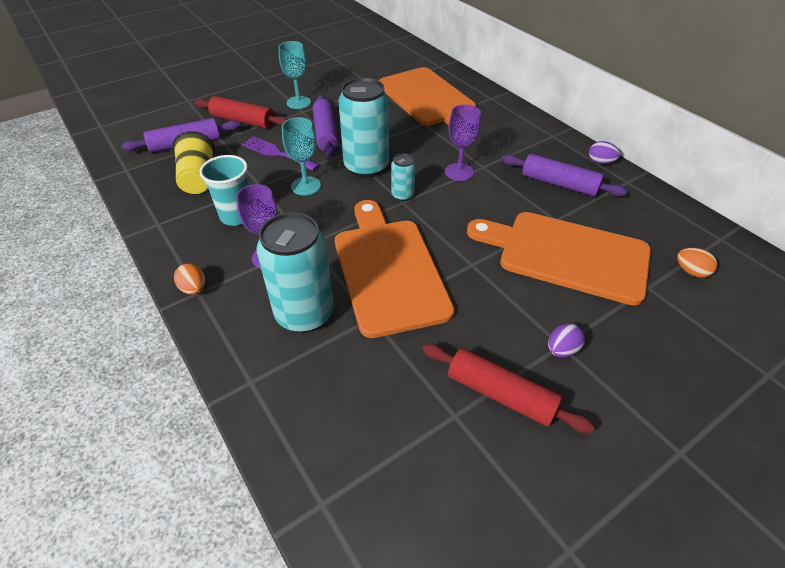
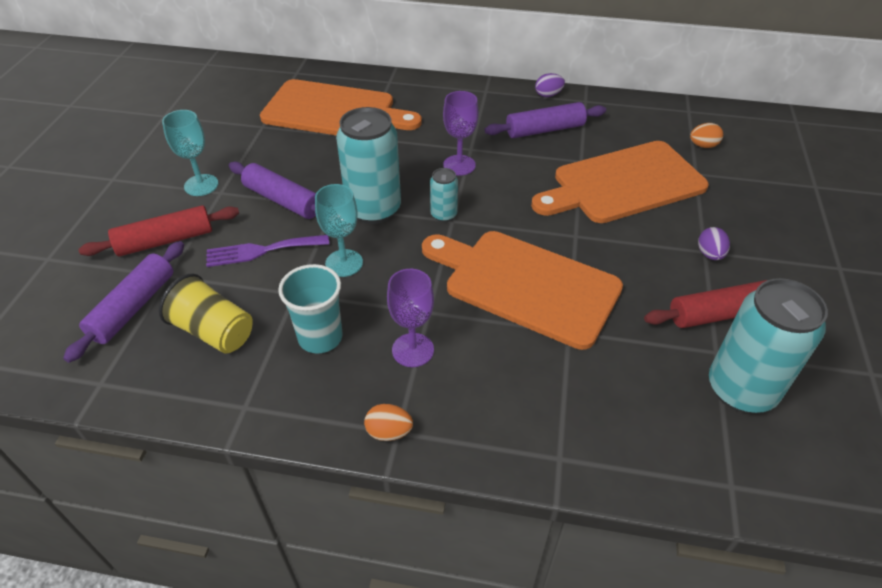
camera: 45 degrees left, 0 degrees up
(304, 314) = (517, 371): turquoise can -> turquoise can (741, 389)

